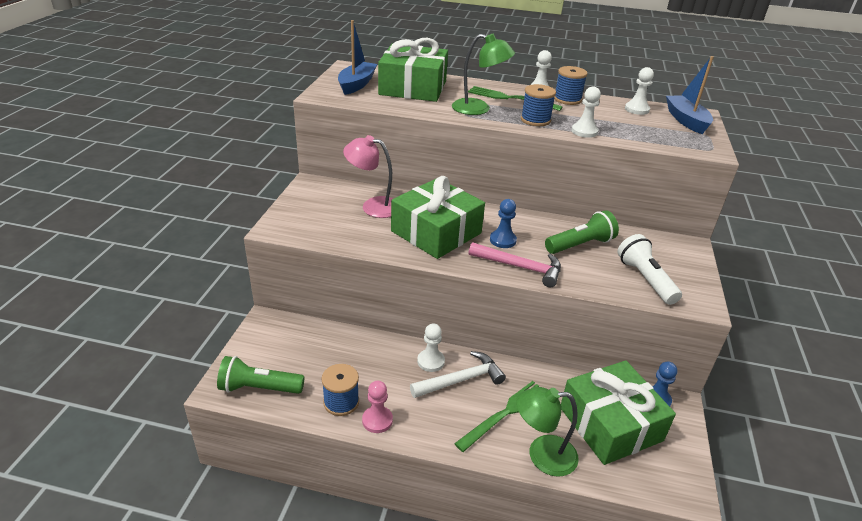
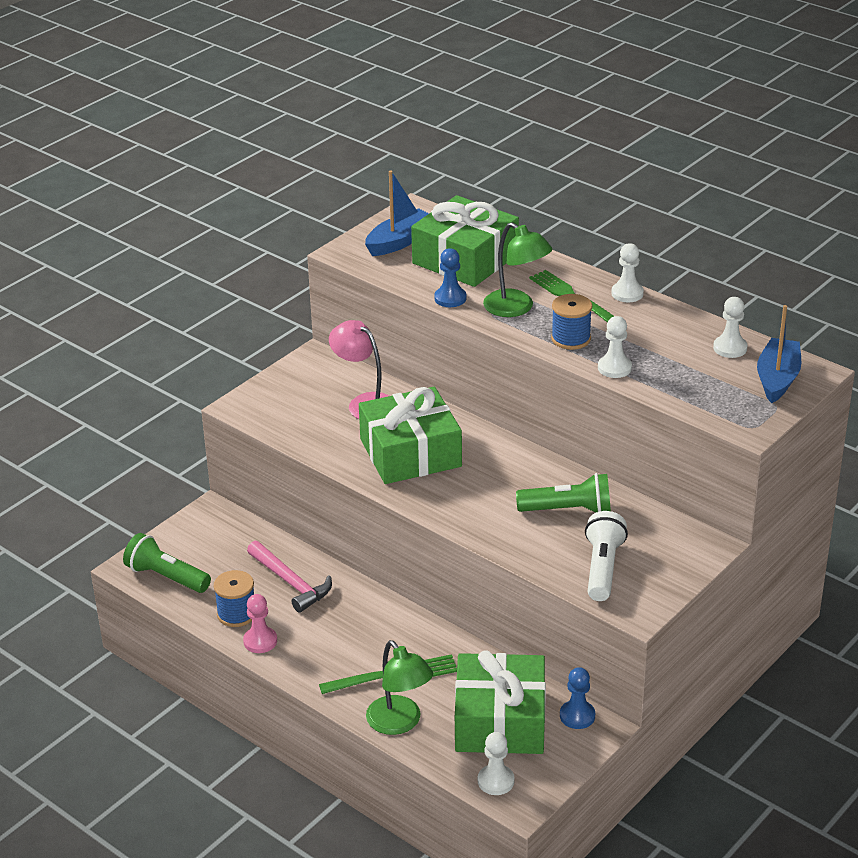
camera: 30 degrees right, 0 degrees up
(431, 361) = (356, 603): white pawn -> white pawn (496, 781)
(461, 380) = (375, 630): white hammer -> none
(502, 240) = (479, 481): blue pawn -> blue pawn (450, 298)
(520, 267) = (469, 517): pink hammer -> pink hammer (291, 582)
(542, 455) = (400, 723): green lamp -> green lamp turned 150 degrees counterclockwise
(567, 99) = (651, 314): blue spool -> none

